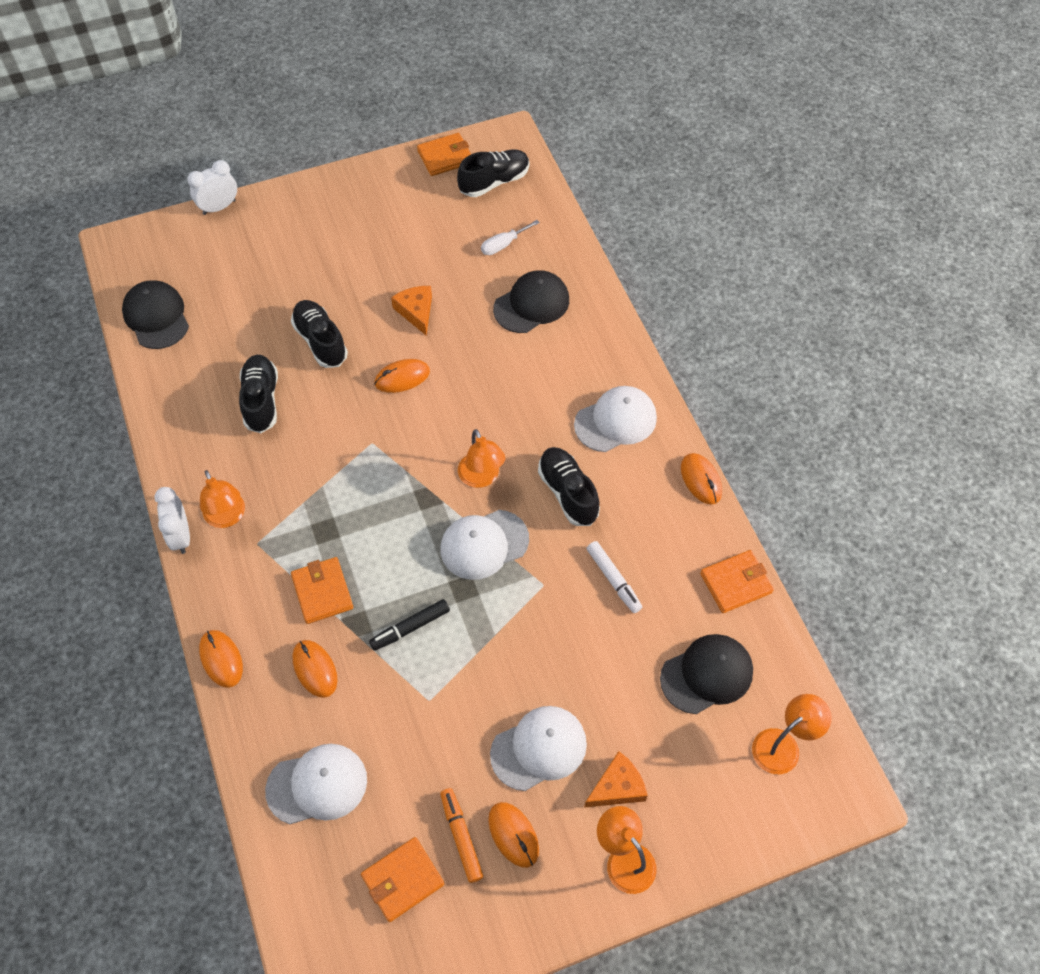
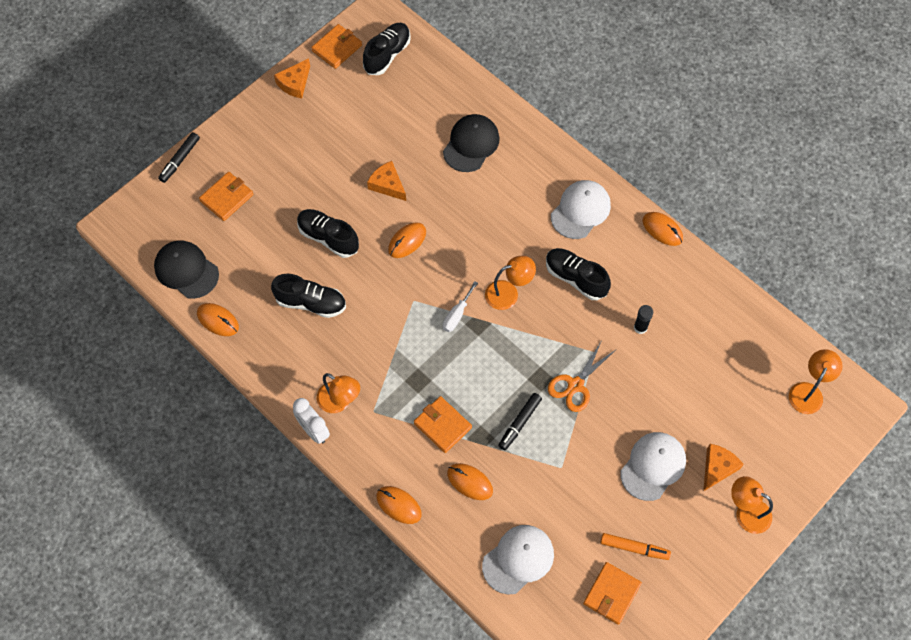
camera: 25 degrees left, 5 degrees up
(219, 207) = (180, 160): white clock -> black marker
(261, 400) = (311, 303): black shoe -> black shoe turned 135 degrees clockwise
(380, 175) = (295, 83): none -> orange cheese
(461, 837) = (634, 548): orange marker -> orange marker turned 150 degrees clockwise
(481, 478) = (508, 293): orange lamp -> orange lamp turned 60 degrees counterclockwise
(484, 544) = (537, 341): white cap -> none
(500, 612) = (575, 385): none -> orange scissors
(503, 245) = (423, 104): white screwdriver -> white screwdriver (457, 315)
(513, 835) = (667, 530): orange mouse -> orange mouse (218, 320)
(613, 579) = (640, 327): white marker -> black glue stick
(707, 674) = (736, 366): black cap -> none
(736, 583) = (723, 294): orange wallet -> orange wallet (227, 198)

